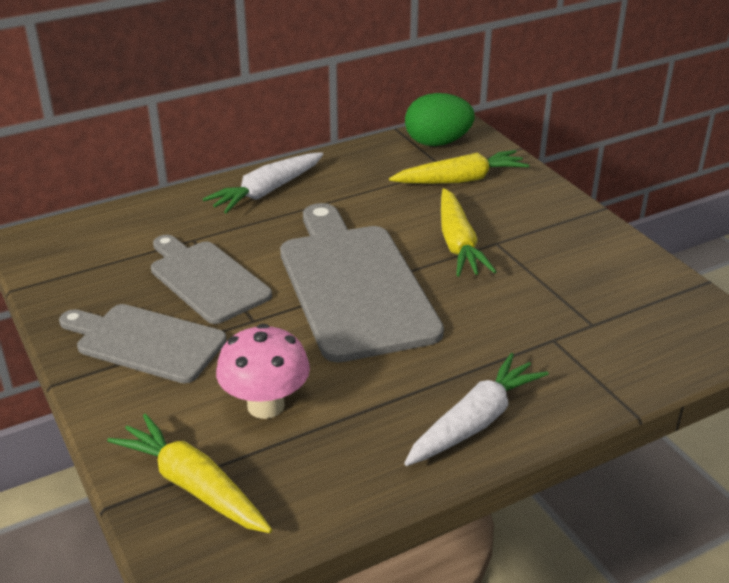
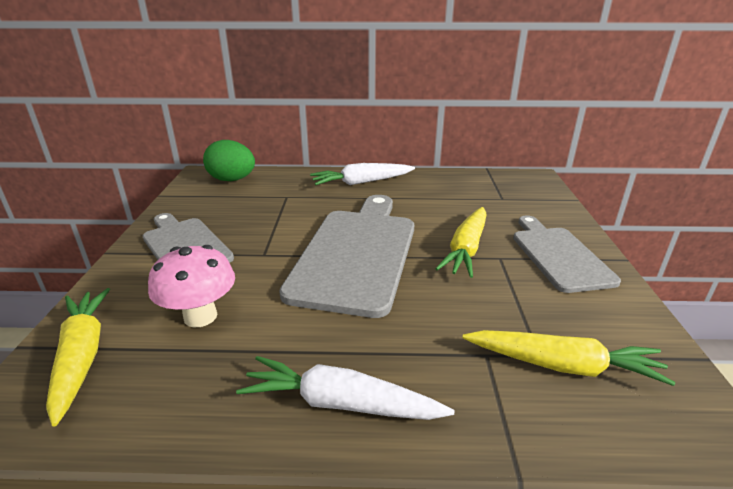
camera: 30 degrees right, 5 degrees down
(206, 279) = (266, 220): grey cutting board -> grey cutting board (559, 255)
(437, 143) = (510, 182): green egg -> green egg (232, 180)
(460, 180) = (507, 208): yellow carrot -> yellow carrot (562, 365)
(474, 422) = (341, 403): white carrot -> white carrot turned 150 degrees counterclockwise

